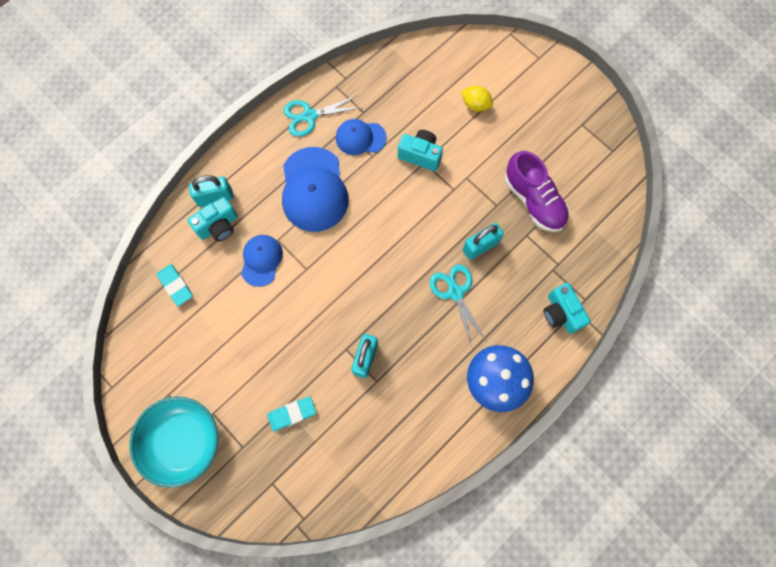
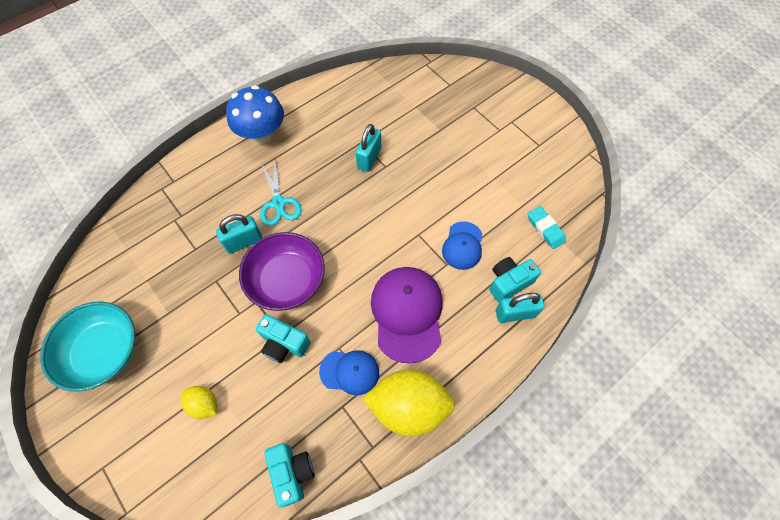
camera: 175 degrees left, 10 degrees down
(182, 441) = (522, 114): turquoise bowl -> turquoise bowl (104, 352)
(292, 414) = (434, 125): turquoise eraser -> none
(309, 116) = (408, 406): turquoise scissors -> yellow lemon
(314, 190) = (407, 313): blue cap -> purple cap
(429, 211) = (287, 280): none -> purple bowl
(534, 200) = (175, 282): purple shoe -> none
(561, 313) = (187, 179): turquoise camera -> turquoise camera (292, 472)

